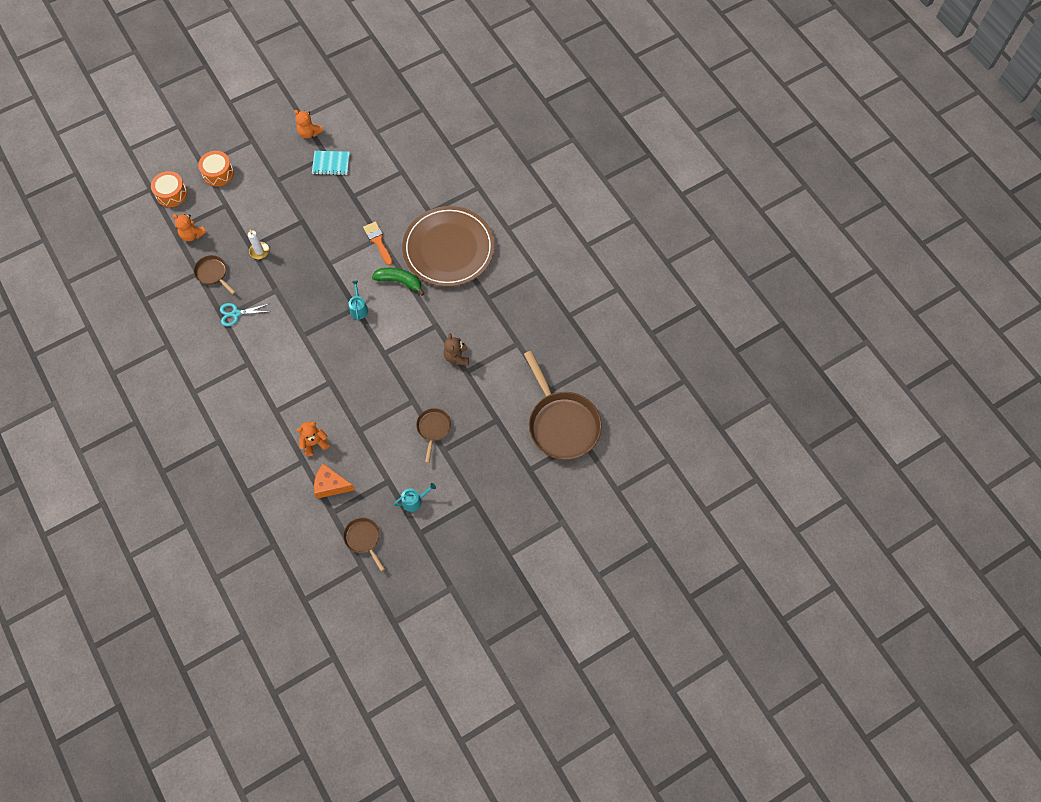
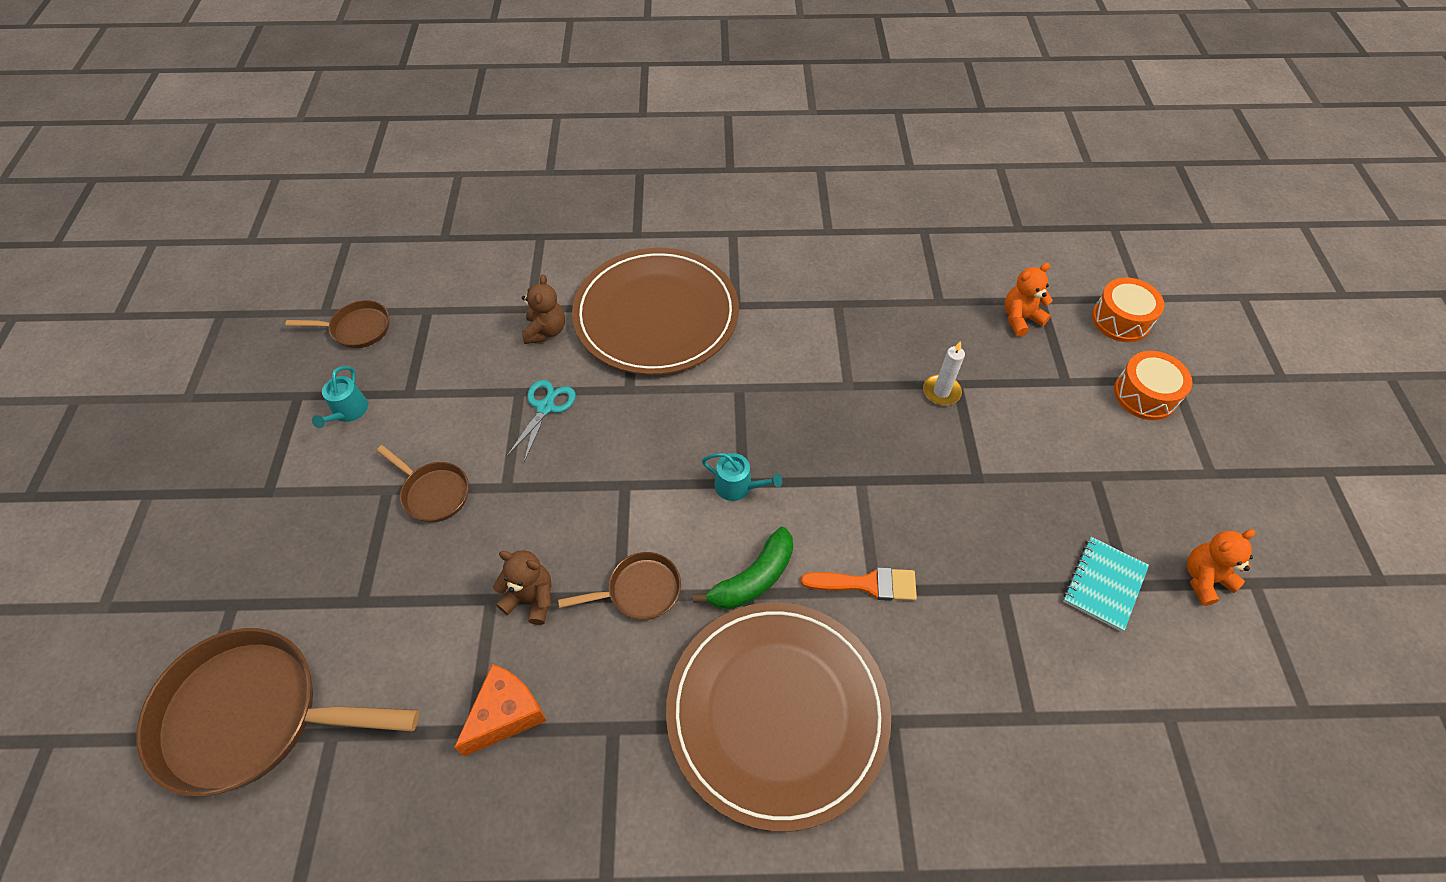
camera: 120 degrees right, 10 degrees down
(213, 273) = (928, 319): brown pan -> brown pan (639, 591)
(236, 314) = (834, 321): turquoise scissors -> turquoise scissors (545, 407)
(275, 397) = (656, 315): none -> brown plate
(314, 443) = (545, 331): orange teddy bear -> brown teddy bear
(331, 485) = (466, 324): orange cheese -> orange cheese (506, 714)

